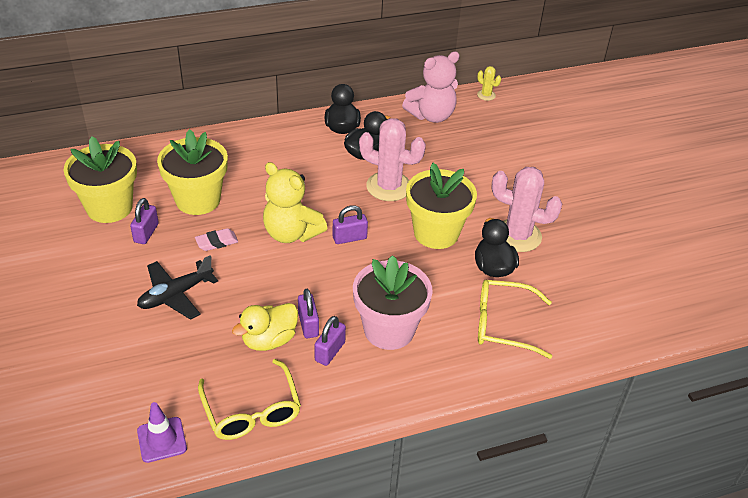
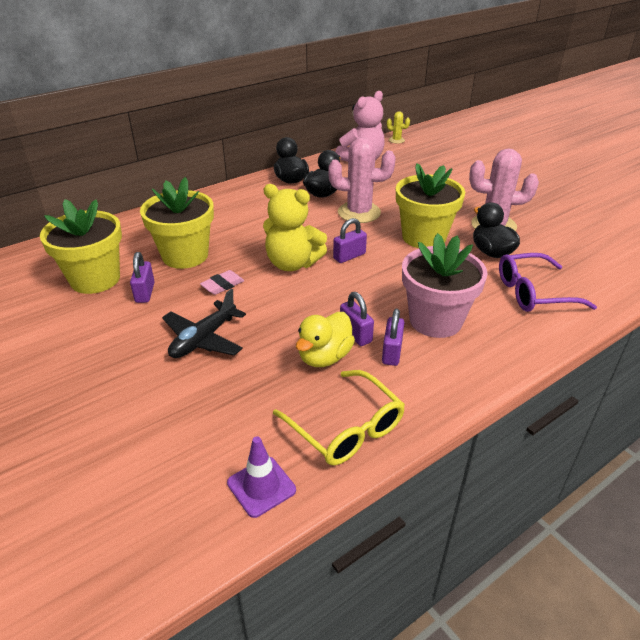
camera: 15 degrees left, 5 degrees down
(503, 324) = (533, 292): yellow glasses -> purple glasses

